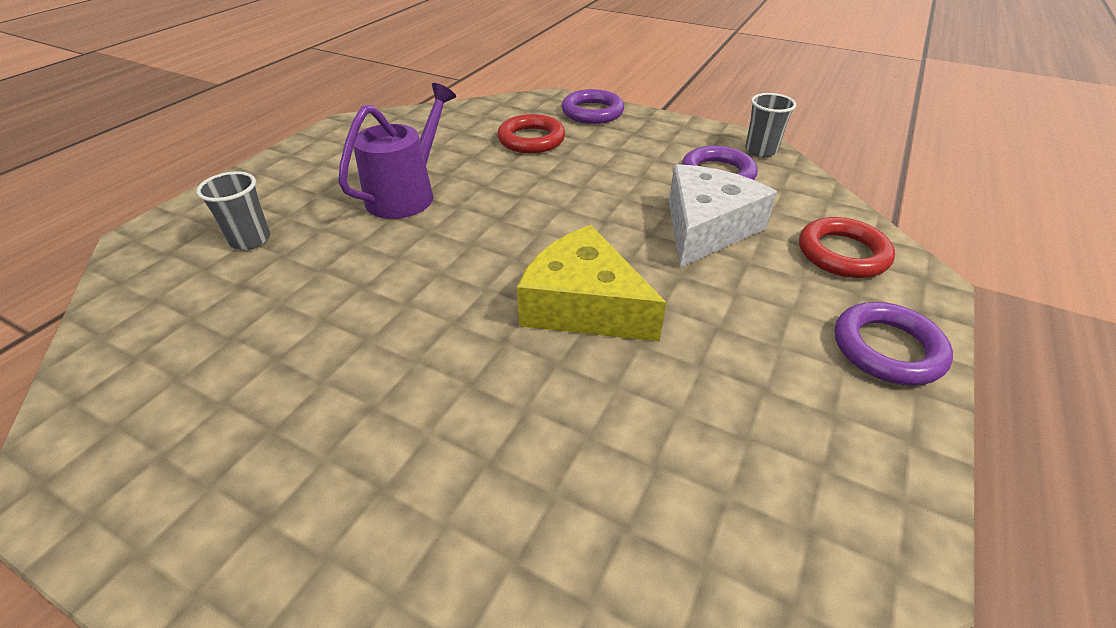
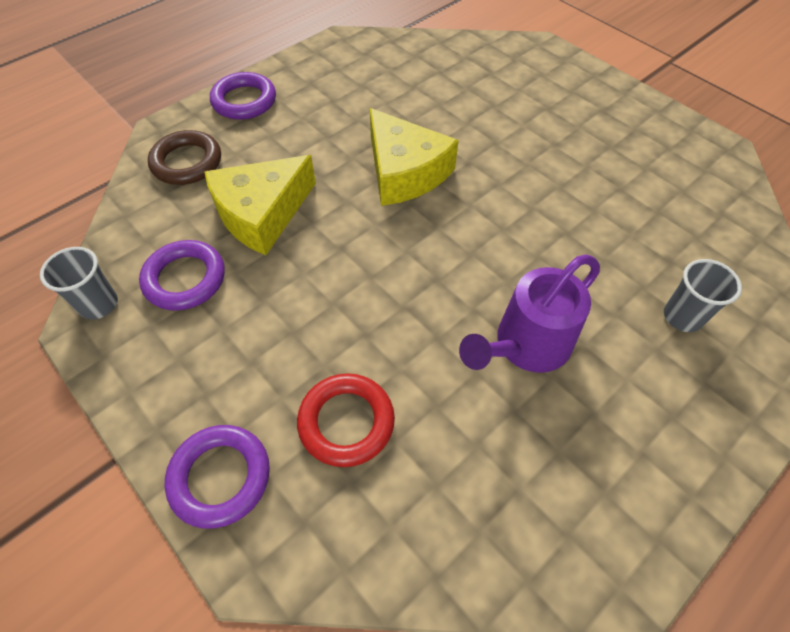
camera: 160 degrees left, 15 degrees up
(706, 228) = (262, 214): white cheese -> yellow cheese
(842, 253) = (187, 162): red ring -> brown ring

